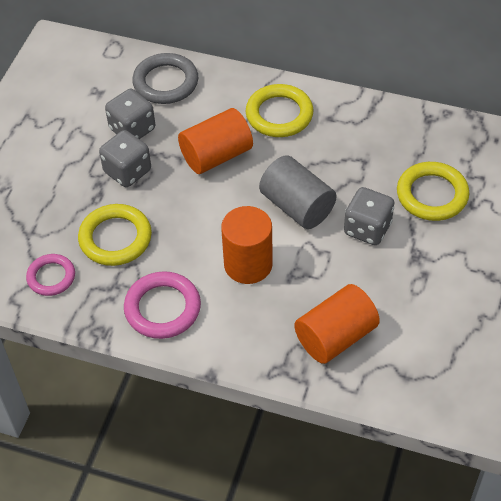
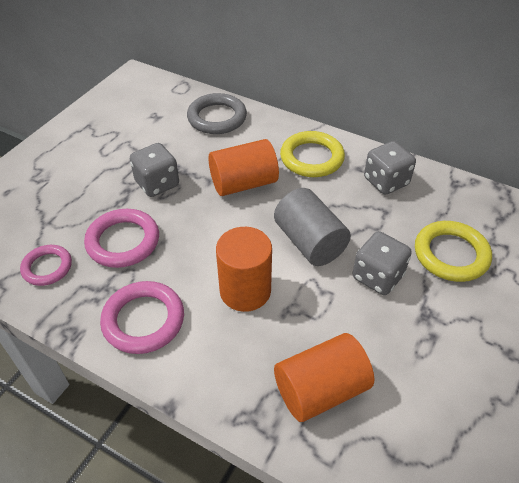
camera: 10 degrees right, 5 degrees down
(115, 238) = (123, 241): yellow ring -> pink ring
(132, 129) = (174, 150): grey dice -> grey dice (386, 181)

